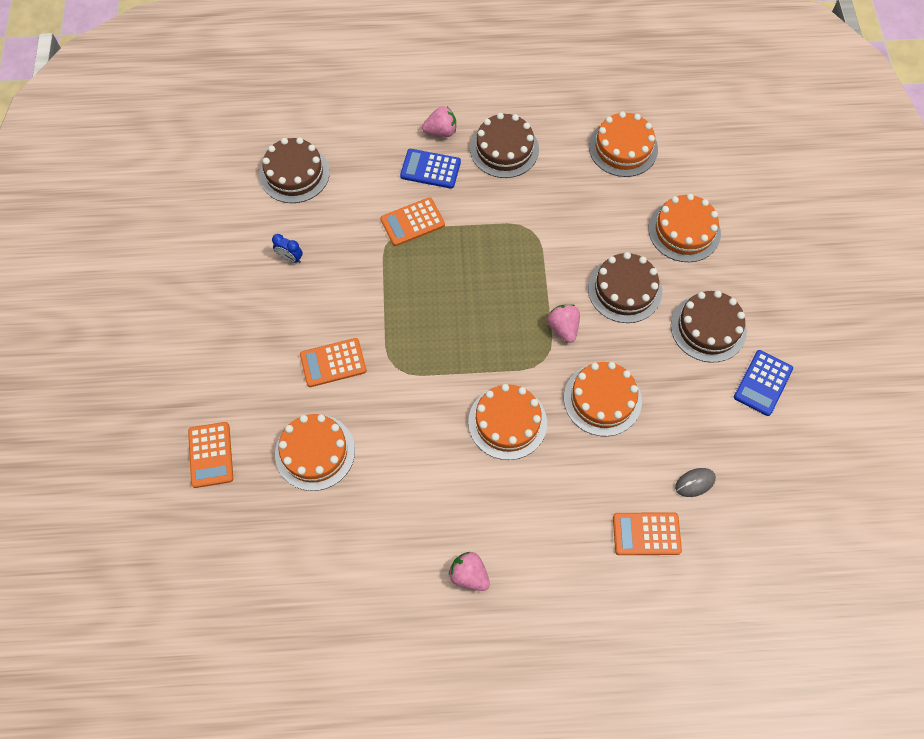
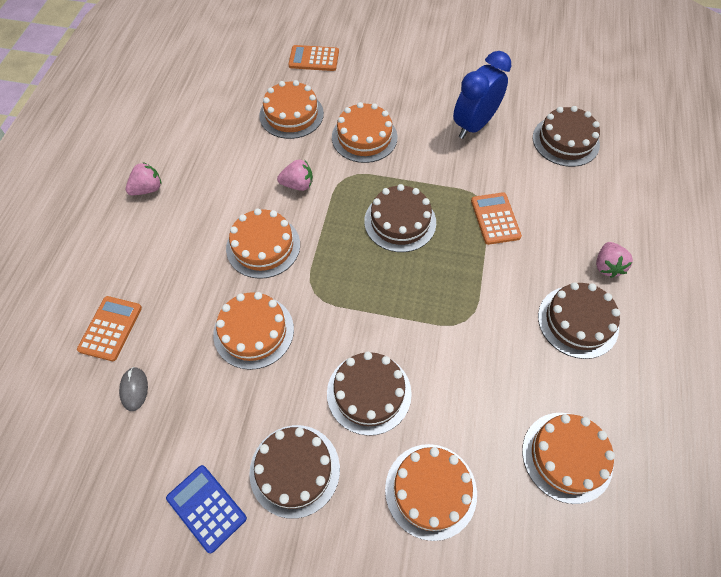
camera: 105 degrees right, 5 degrees down
(290, 258) = (474, 125): blue clock -> blue clock, size x2.37
(333, 363) = (364, 137): orange calculator -> orange cake
(430, 169) = (558, 246): blue calculator -> none
(440, 303) = (400, 221): none -> brown cake
(563, 328) = (342, 318): pink strawberry -> pink strawberry (298, 184)

